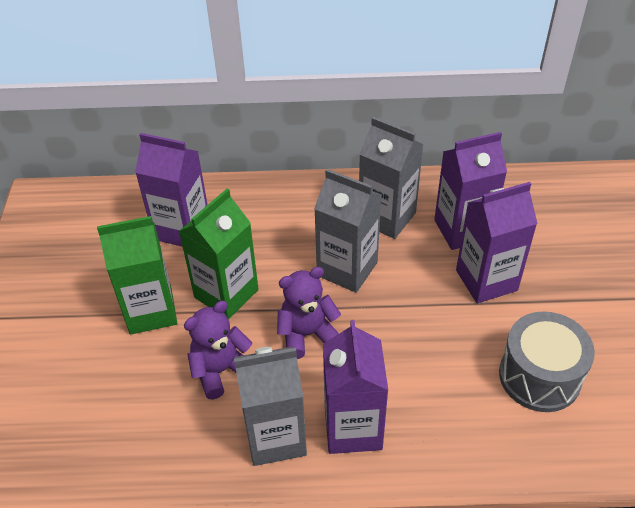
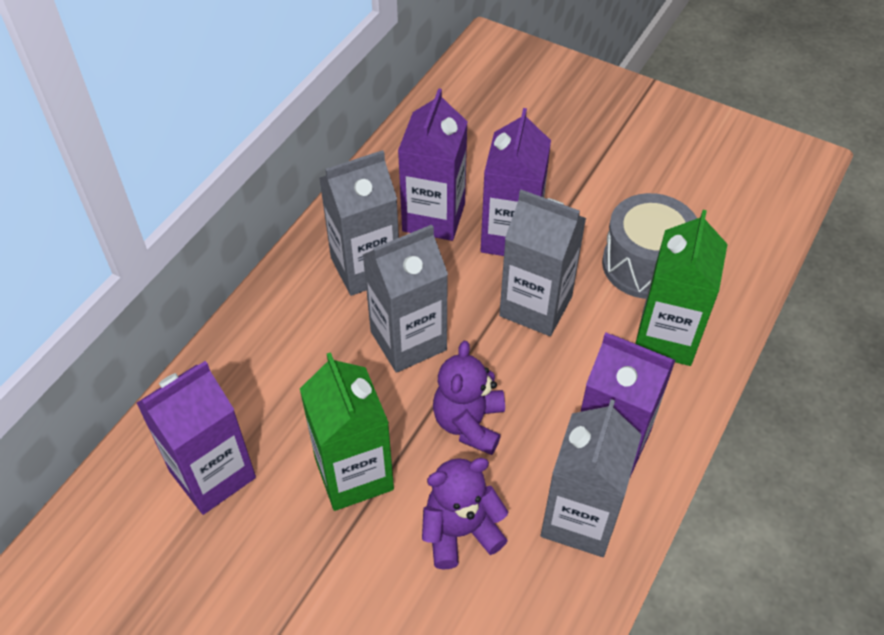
camera: 60 degrees left, 5 degrees up
(151, 311) = (319, 569): green carton -> green carton (666, 337)
(221, 370) = (460, 531): purple teddy bear -> purple teddy bear turned 75 degrees clockwise
(436, 325) = (535, 306): none -> grey carton

